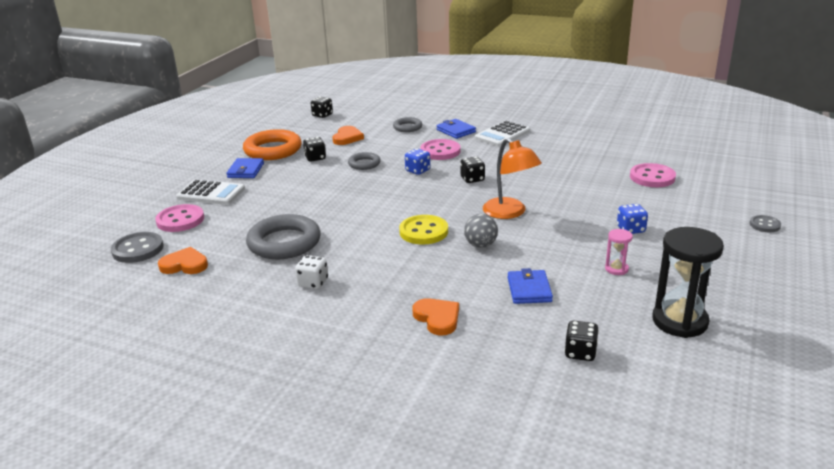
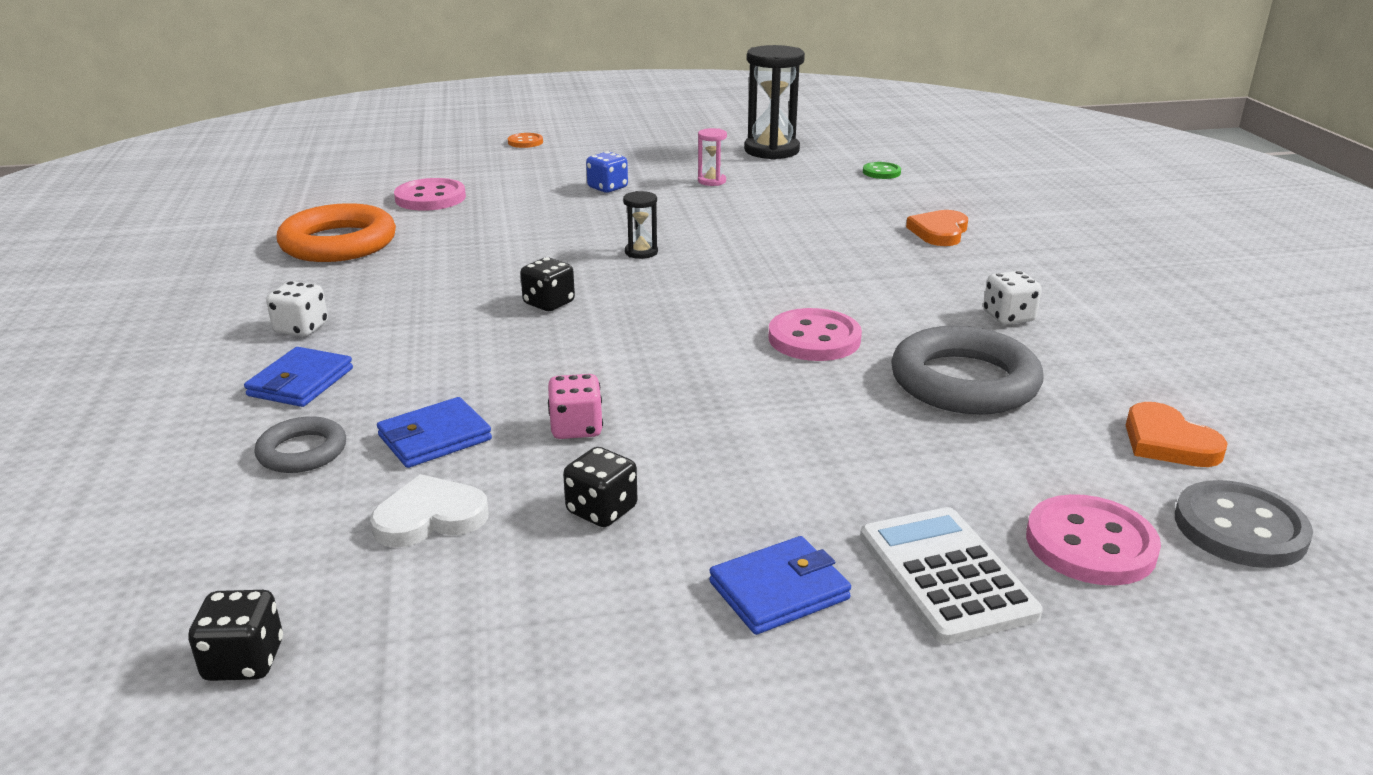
camera: 125 degrees left, 0 degrees up
(273, 150) = (610, 616): orange ring -> orange ring (338, 243)
(347, 138) = (430, 517): orange heart -> white heart
(364, 164) = (576, 428): grey ring -> pink dice
(418, 170) = (557, 359): blue dice -> none
(423, 232) = (772, 290): yellow button -> none
(440, 151) = (439, 365): pink button -> pink button (814, 339)
(480, 245) = (755, 248): grey ball -> none
(502, 135) = (301, 328): white calculator -> white dice
(510, 213) = (641, 252): orange lamp -> black hourglass
(529, 290) = (814, 207): blue wallet -> blue wallet (435, 438)
(580, 353) = (881, 172): black dice -> green button
(764, 225) = (525, 142): grey button -> orange button

